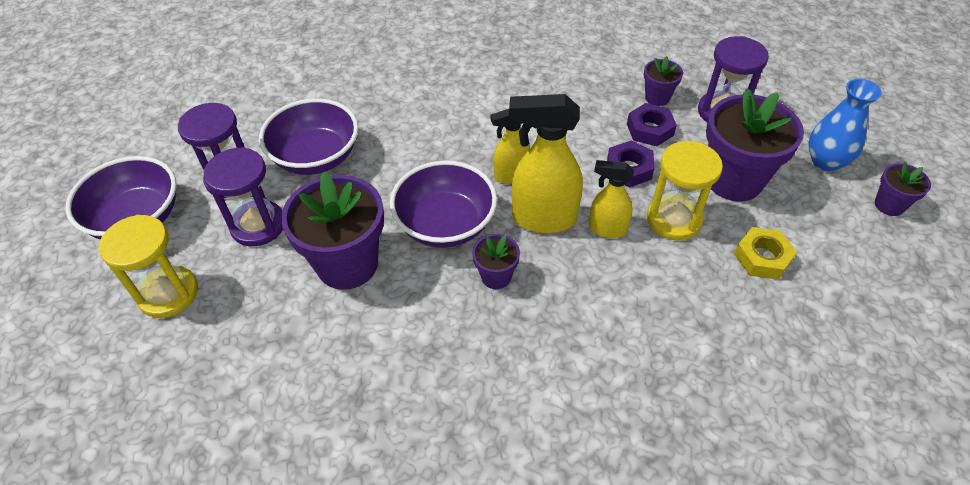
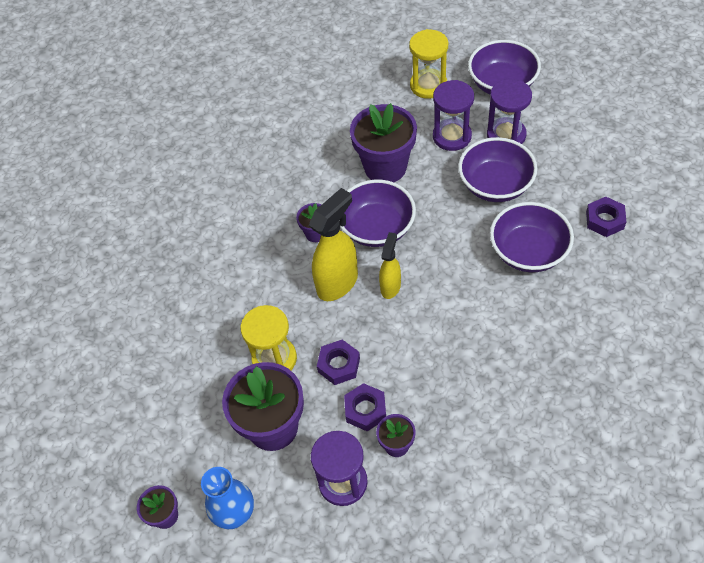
camera: 130 degrees right, 5 degrees up
(315, 70) = (605, 220): none -> purple nut
(390, 101) = (528, 252): none -> purple bowl
(607, 229) = (300, 313): yellow spray bottle -> none
(762, 258) = (204, 387): yellow nut -> none

